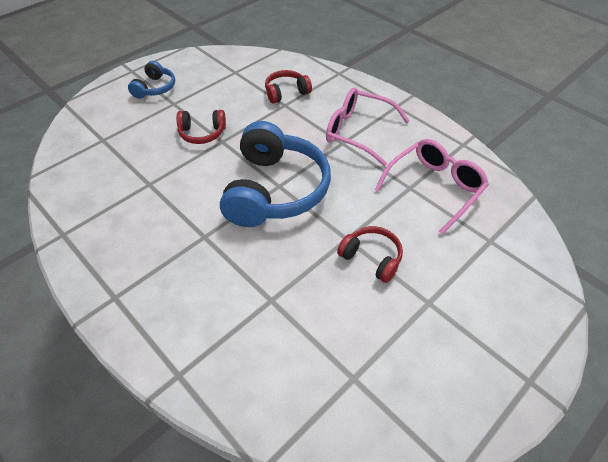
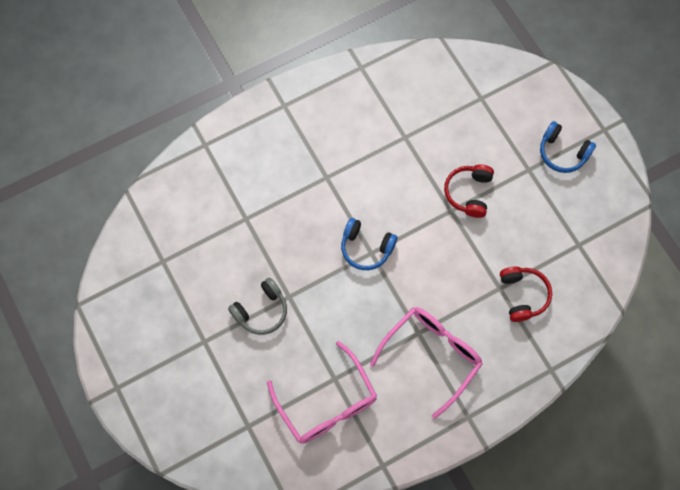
camera: 105 degrees right, 20 degrees up
(274, 190) = (366, 247): blue headphones -> blue headphones, size x0.48
(371, 258) = (261, 310): red headphones -> grey headphones

